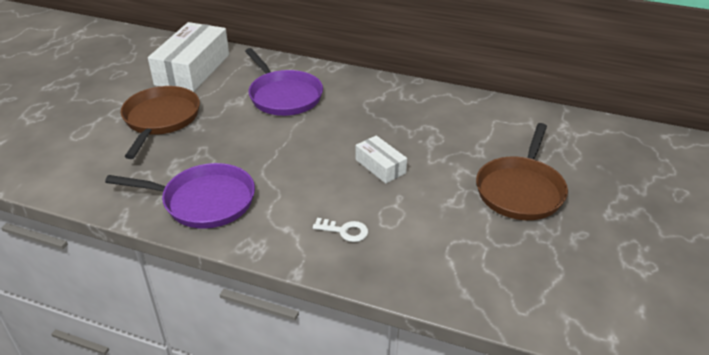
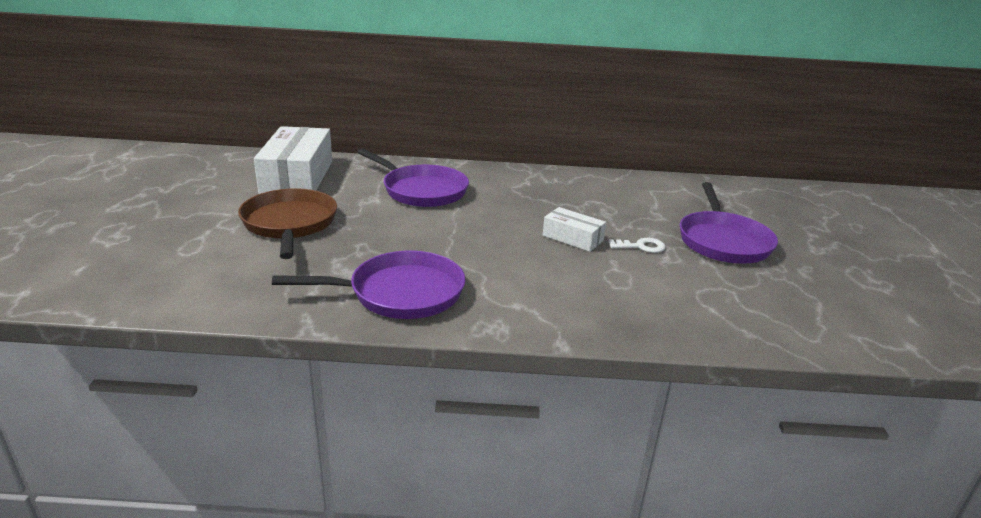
camera: 20 degrees left, 10 degrees down
(345, 231) = (582, 298): white key -> white key (641, 246)
(520, 190) = (723, 241): brown pan -> purple pan

